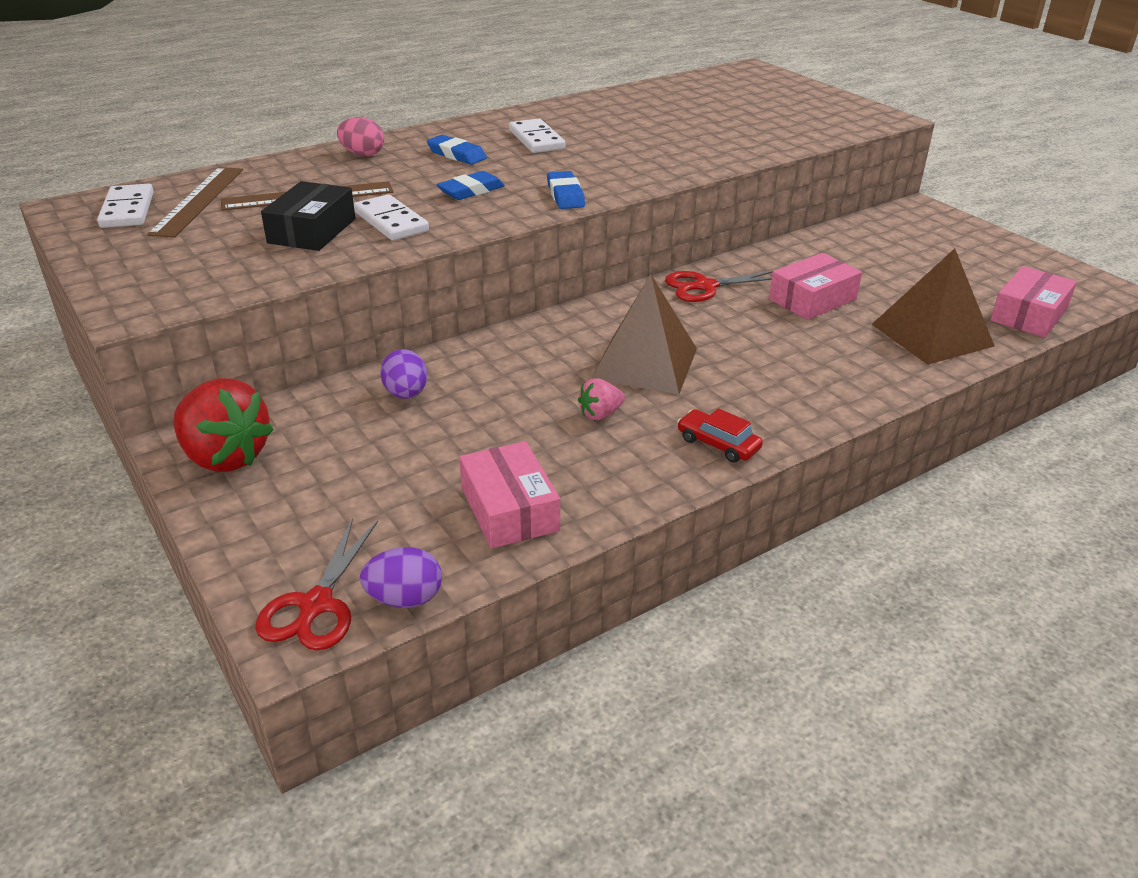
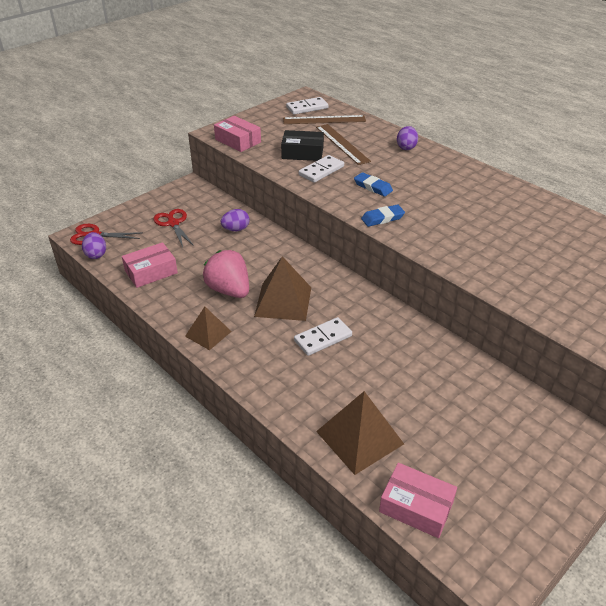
camera: 80 degrees right, 5 degrees up
(225, 457) = (182, 196): red strawberry -> none
(362, 154) = (406, 147): pink egg -> purple egg
(456, 154) = (424, 175): blue eraser -> none
(536, 139) = (468, 198): white domino -> white domino (323, 338)
(600, 414) = (229, 290): pink strawberry -> pink strawberry, size x2.07
(705, 286) = (387, 320): red scissors -> red scissors (173, 223)
(718, 444) = (208, 333): red car -> brown pyramid
(812, 299) = (390, 373): pink box -> pink box (238, 141)

